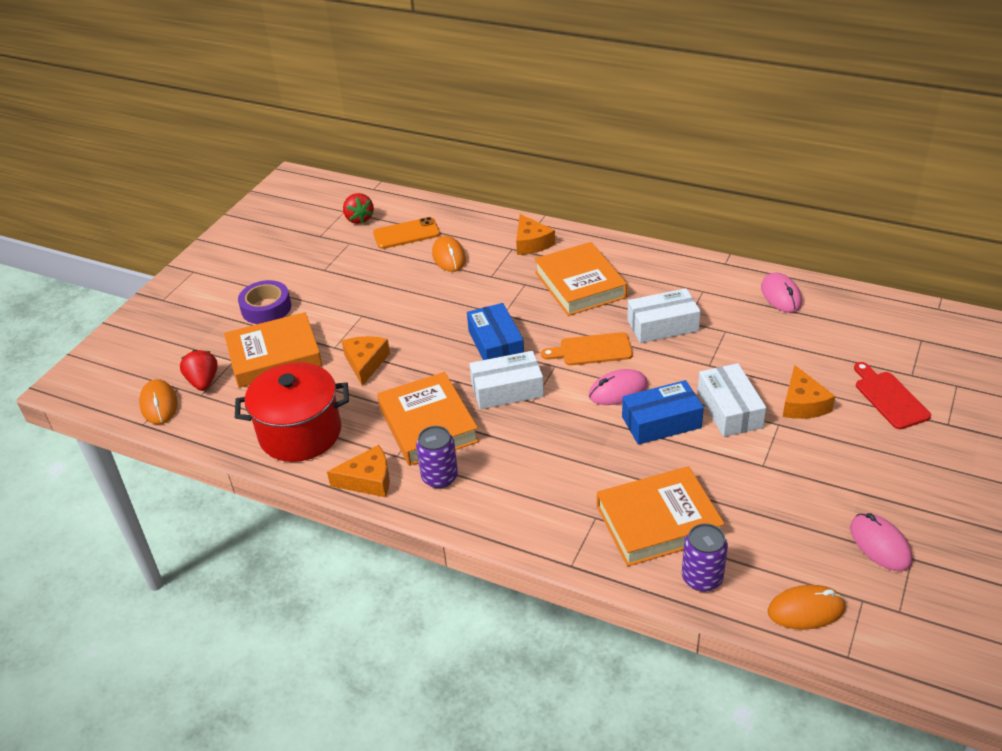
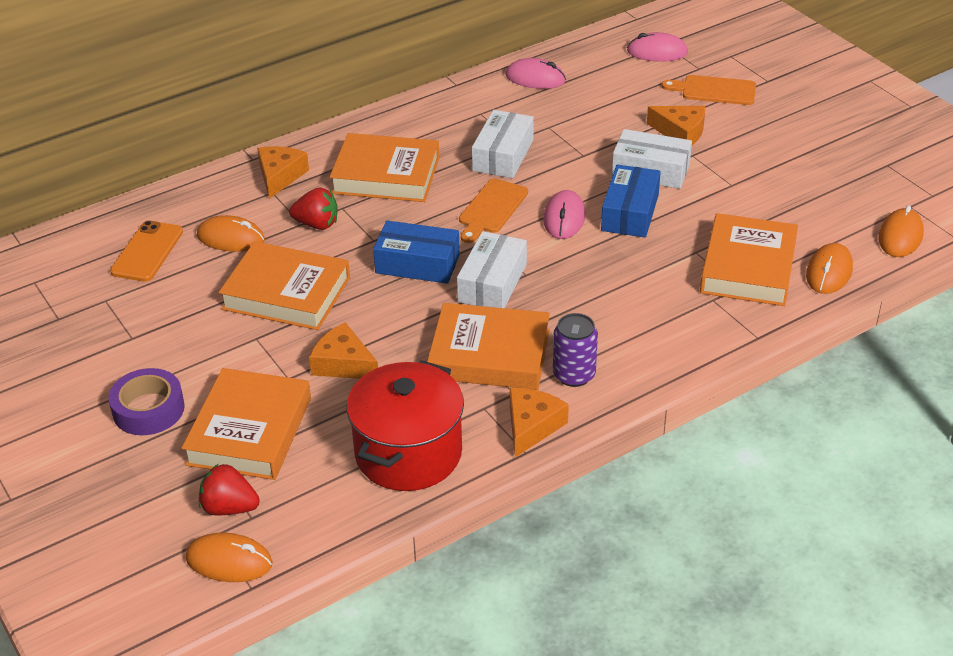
camera: 60 degrees left, 0 degrees up
(359, 219) = (67, 276): red strawberry -> red strawberry (317, 224)
(415, 305) = (286, 293): none -> orange book
(531, 243) = (280, 176): orange cheese -> orange cheese turned 90 degrees counterclockwise
(702, 578) = (829, 272): purple can -> orange mouse
(880, 544) = (863, 171): pink mouse -> pink mouse (657, 52)
(889, 398) = (714, 90): red cutting board -> orange cutting board

